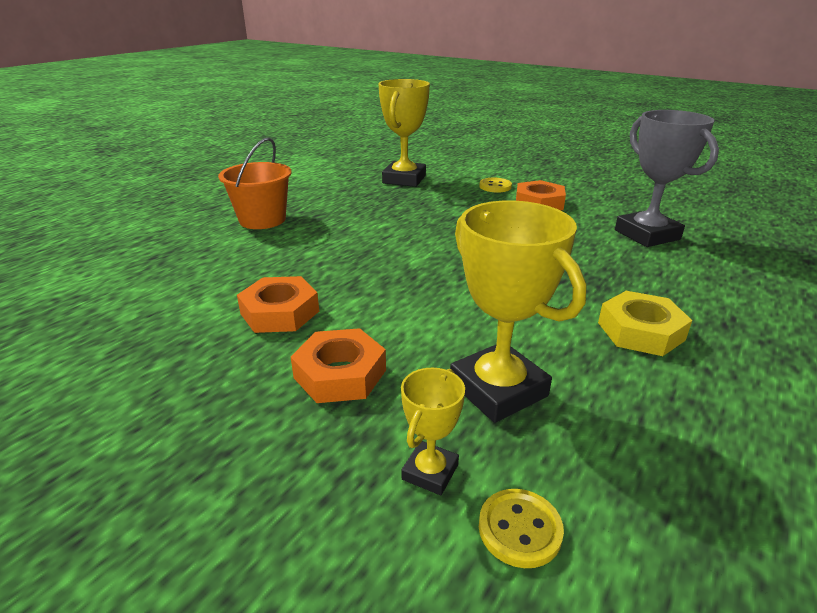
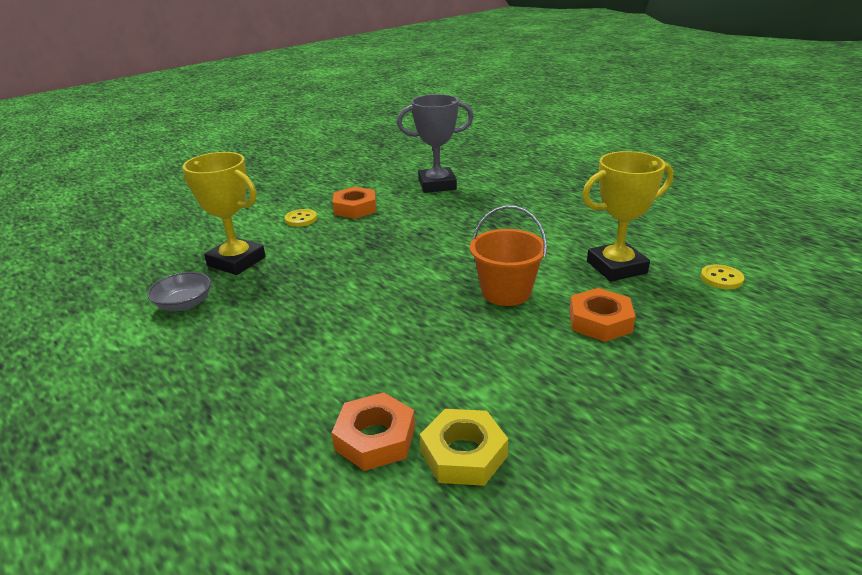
camera: 75 degrees left, 0 degrees up
(262, 220) = (287, 361): orange bucket -> orange bucket (506, 292)
(280, 312) = (509, 348): orange nut -> orange nut (375, 438)
(336, 177) = (184, 304): none -> grey bowl
(430, 472) = (689, 297): yellow trophy -> none
(640, 331) = (560, 215): yellow nut -> yellow nut (463, 454)

